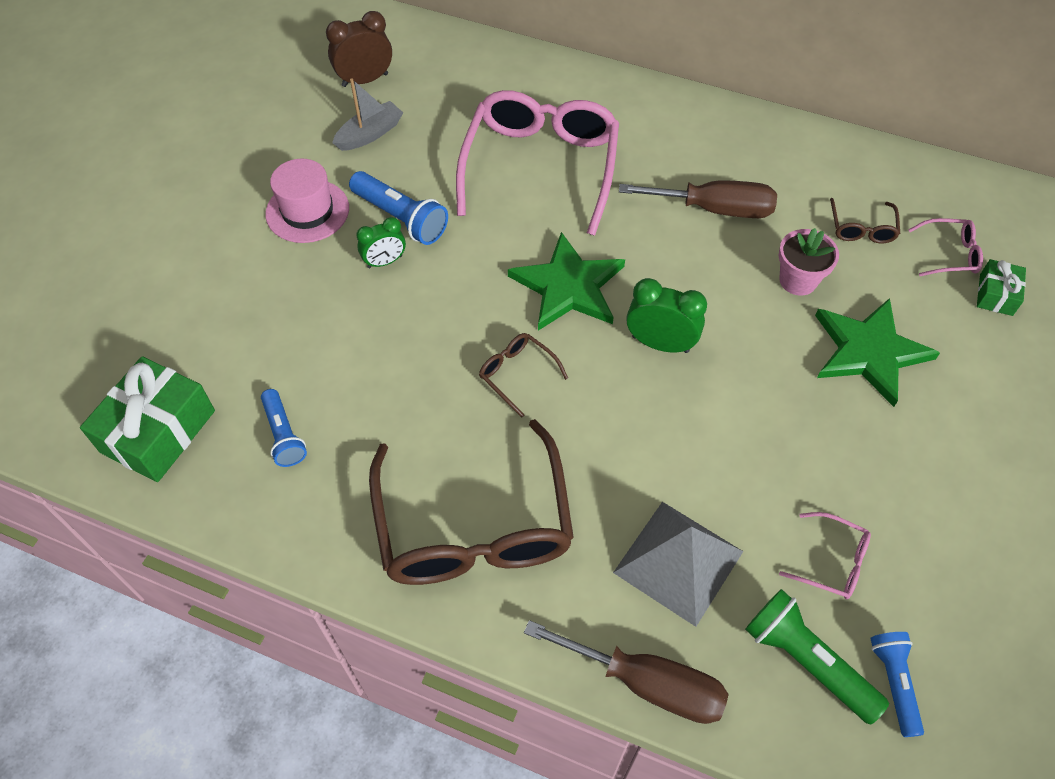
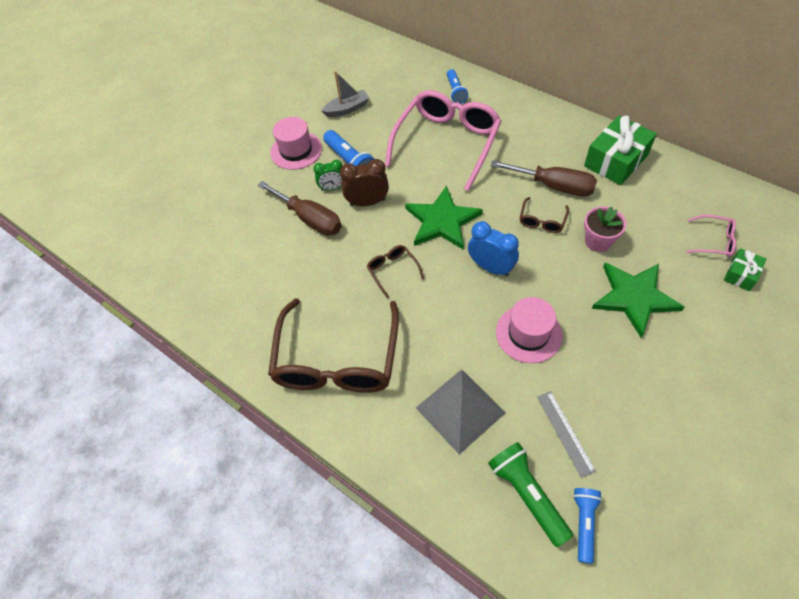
camera: 20 degrees right, 0 degrees up
(158, 431) = (172, 267): green gift -> green gift (616, 160)
(284, 435) = (242, 282): blue flashlight -> blue flashlight (455, 92)
(365, 80) = (354, 76): brown clock -> brown clock (367, 202)
(647, 683) = (416, 483): brown screwdriver -> brown screwdriver (310, 219)
(660, 344) = (491, 267): green clock -> blue clock
(741, 431) = (528, 333): none -> pink hat
(832, 562) = (565, 433): pink glasses -> grey ruler
(861, 228) = (654, 214): brown glasses -> brown glasses (542, 221)

